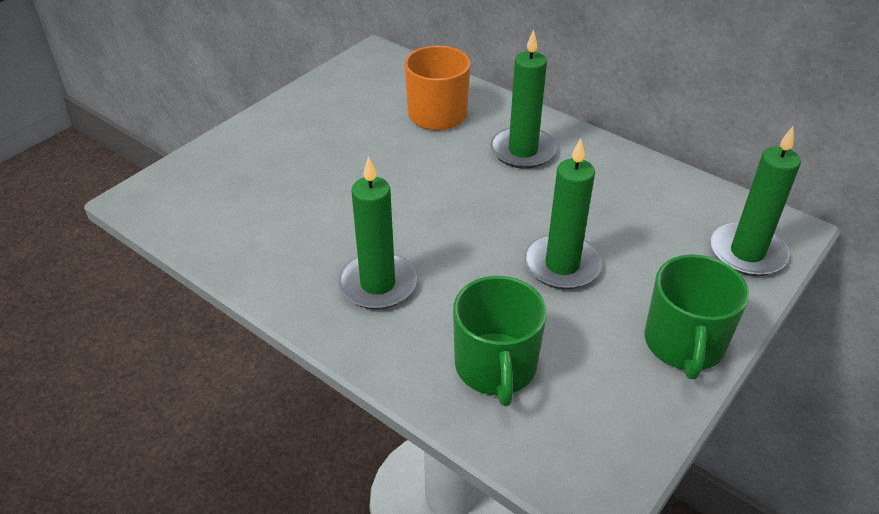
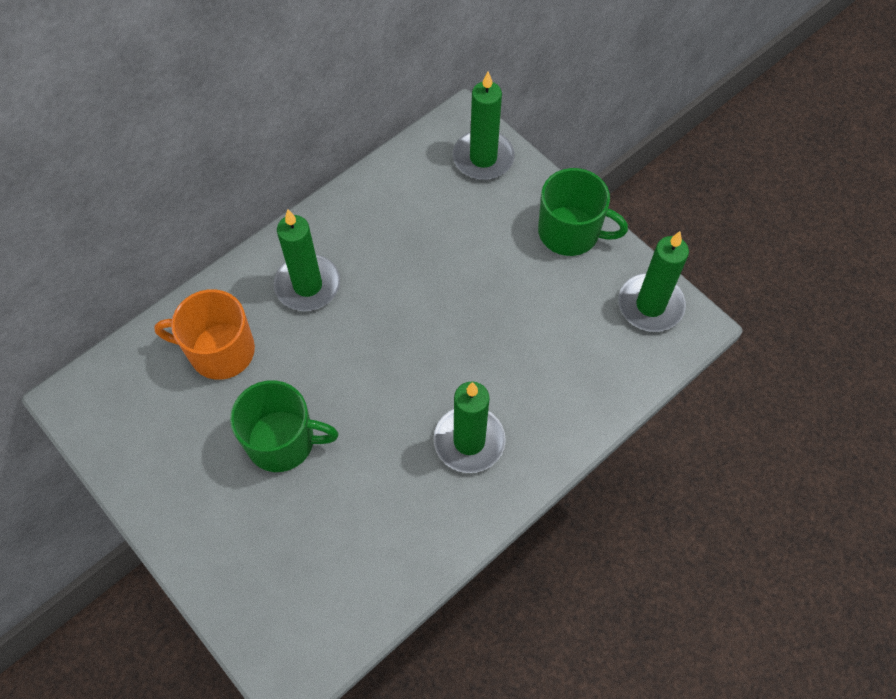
camera: 80 degrees left, 20 degrees up
(496, 367) = (575, 364): green mug -> green mug (282, 441)
(562, 265) = (472, 291): green candle -> green candle (650, 305)

